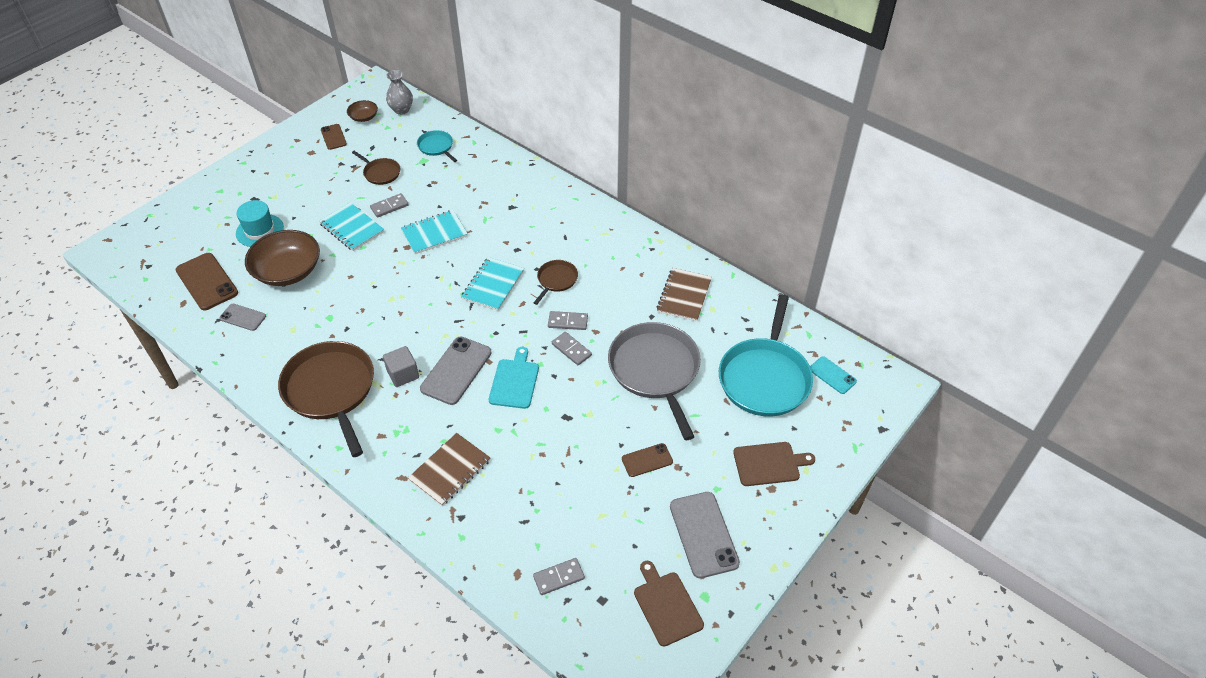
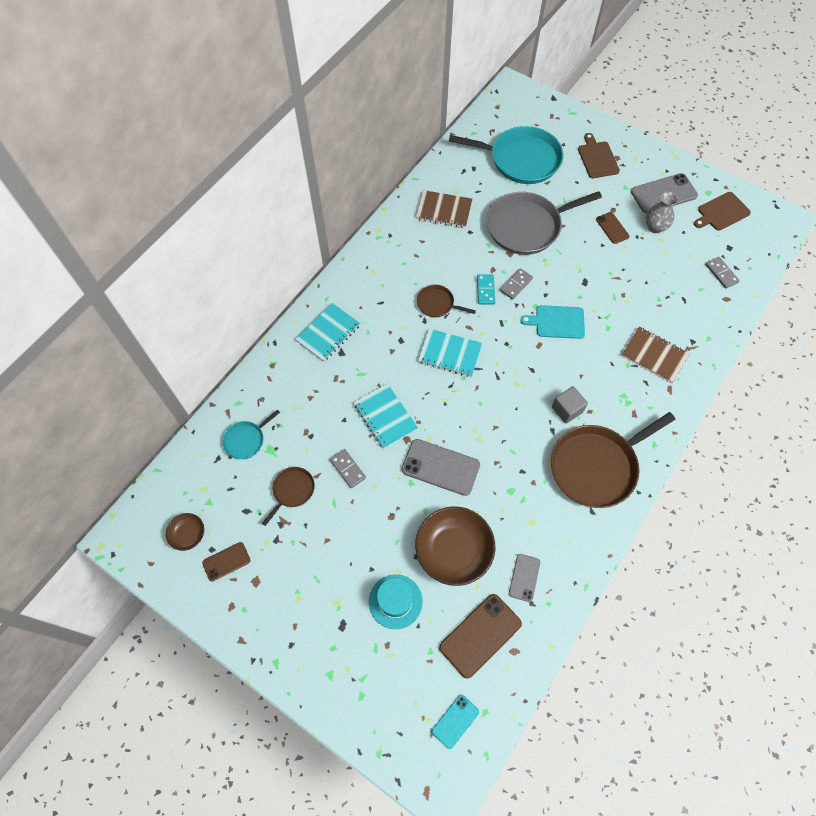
camera: 95 degrees left, 15 degrees up
(352, 228) = (383, 500): turquoise notebook -> turquoise notebook (328, 333)
(401, 110) = (175, 492): grey vase -> grey vase (655, 227)
(456, 371) = (554, 367): grey phone -> grey phone (440, 467)
(568, 322) = (485, 290): grey domino -> turquoise domino
(832, 375) = (511, 121): turquoise phone -> turquoise phone (455, 721)

